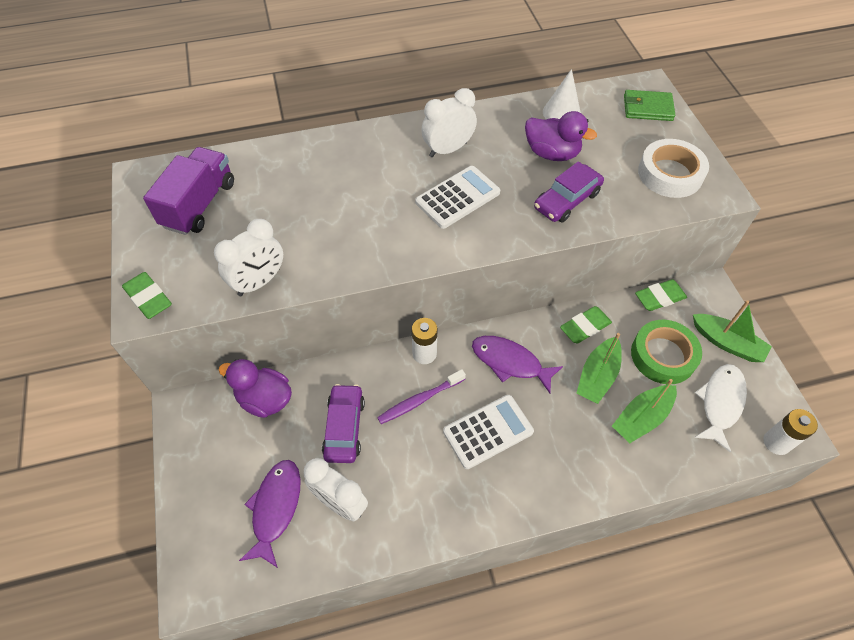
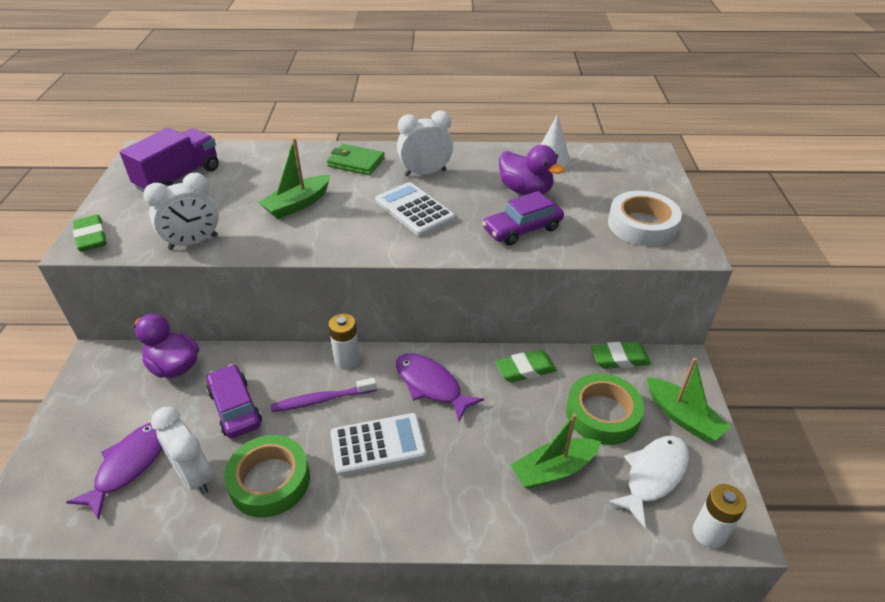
camera: 15 degrees right, 15 degrees down
(344, 427) = (235, 408): purple car -> purple car turned 45 degrees counterclockwise
(409, 490) = (269, 480): none -> green tape
(457, 197) = (414, 210): white calculator -> white calculator turned 105 degrees counterclockwise
(597, 376) = (520, 418): green boat -> green boat (297, 204)
(647, 108) = (642, 170): green wallet -> green wallet (356, 162)

